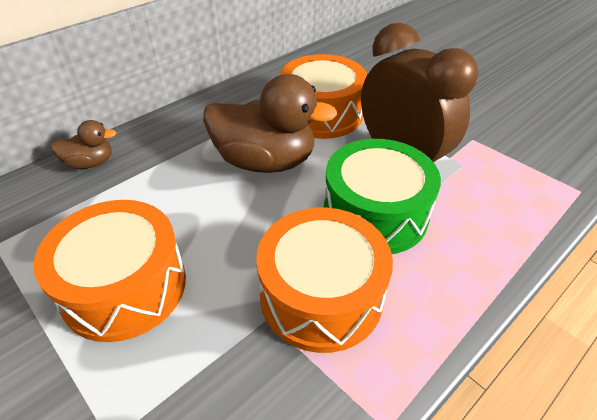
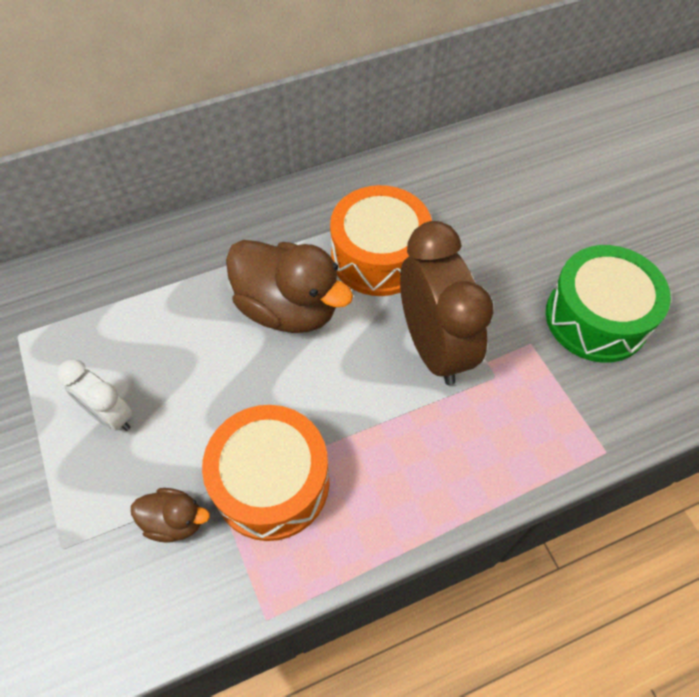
camera: 20 degrees right, 15 degrees up
(90, 163) = (120, 259): brown duck -> brown duck (175, 521)
(124, 286) = (110, 415): orange drum -> white clock
(375, 214) = (366, 409): green drum -> green drum (596, 318)

